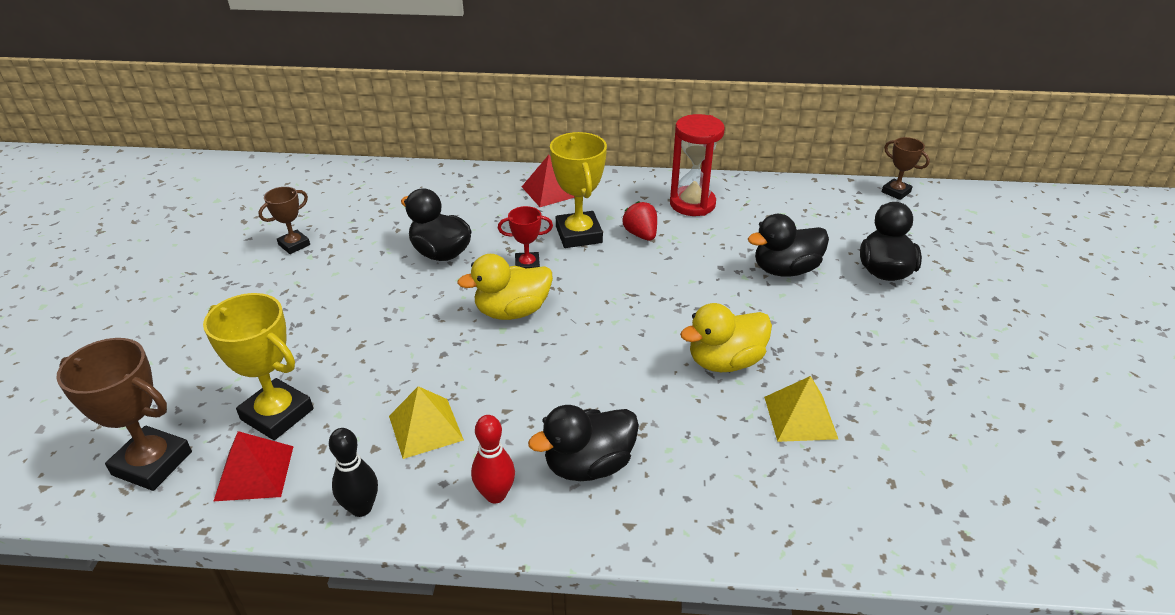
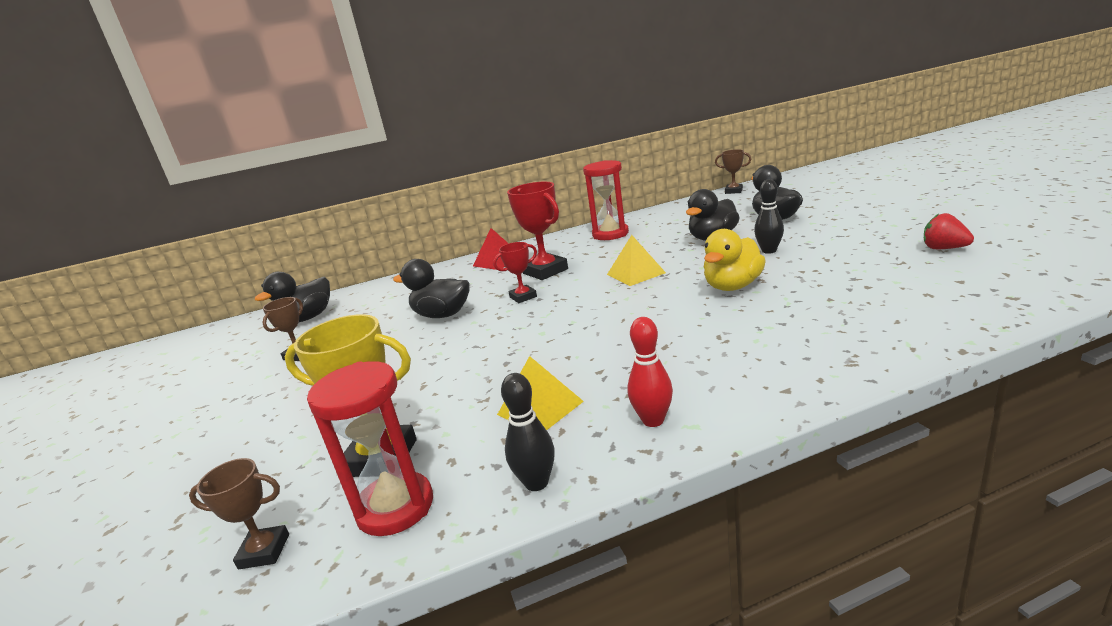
camera: 20 degrees left, 15 degrees down
(152, 463) = (264, 551): brown trophy -> brown trophy, size x0.58
(254, 473) = (395, 507): red pyramid -> red hourglass
(512, 311) = (538, 321): yellow duck -> none
(579, 235) = (545, 271): yellow trophy -> red trophy
(588, 465) = (707, 372): black duck -> black duck (307, 318)
(641, 235) = (592, 257): red strawberry -> red strawberry (944, 248)
(800, 417) = (822, 290): yellow pyramid -> yellow pyramid (636, 273)
(817, 325) = (769, 251): none -> black bowling pin

